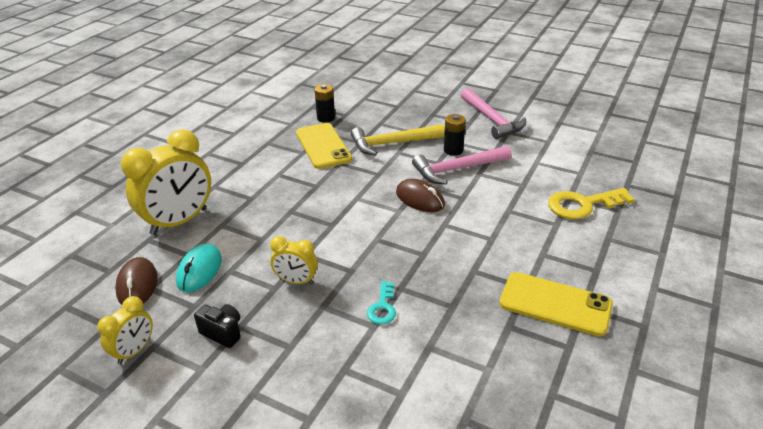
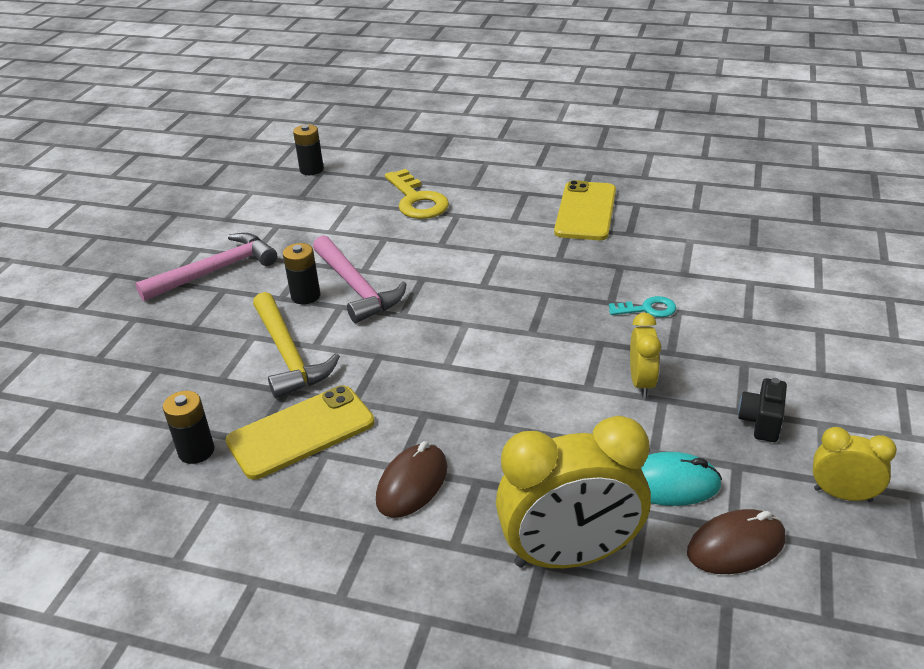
camera: 100 degrees left, 0 degrees up
(179, 221) = (570, 555): yellow clock -> yellow clock turned 135 degrees clockwise
(420, 199) = (434, 310): brown mouse -> brown mouse (412, 484)
(638, 157) = (311, 170): none -> black battery

